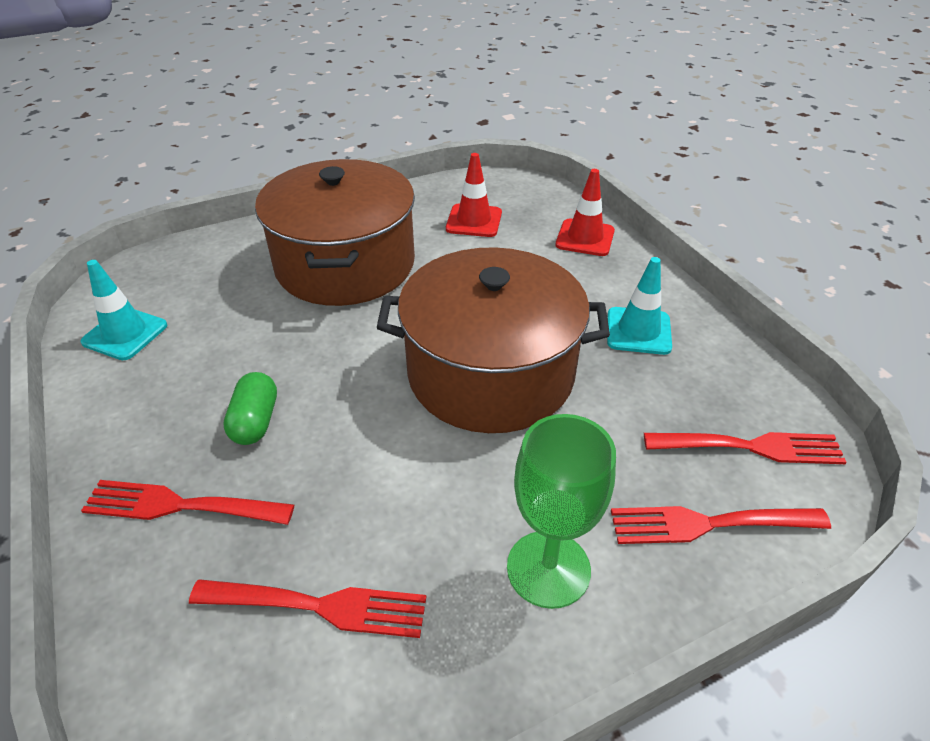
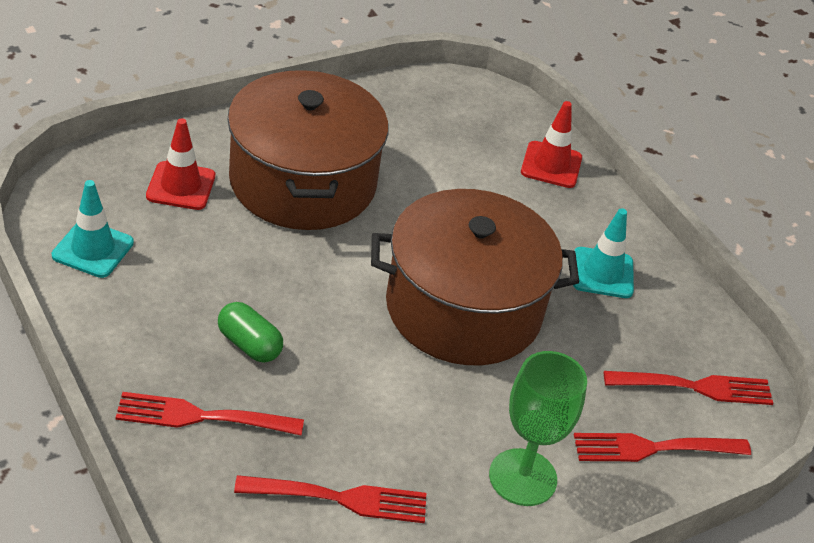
camera: 10 degrees left, 0 degrees up
(255, 421) = (249, 344): green capsule -> green capsule turned 45 degrees counterclockwise
(474, 221) = (433, 136): red traffic cone -> red traffic cone (181, 186)

